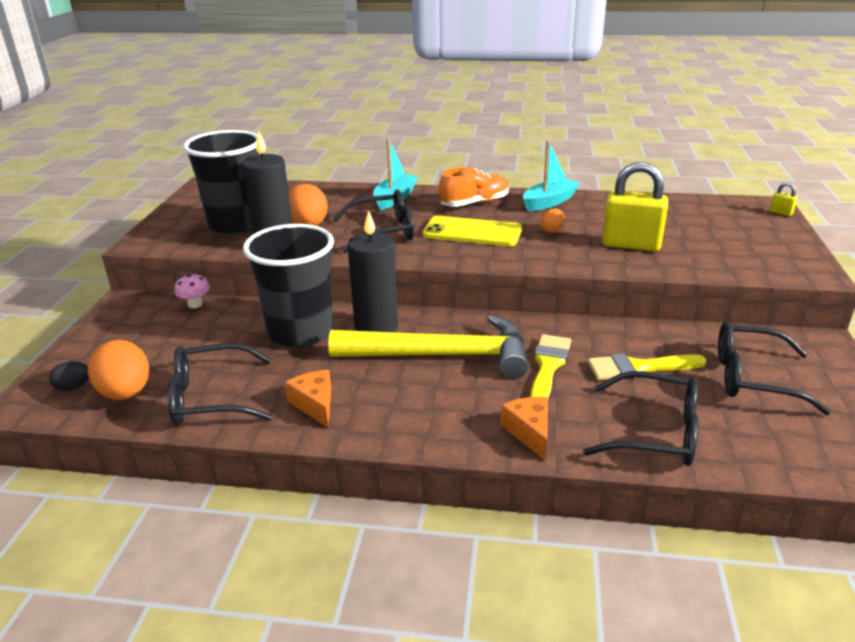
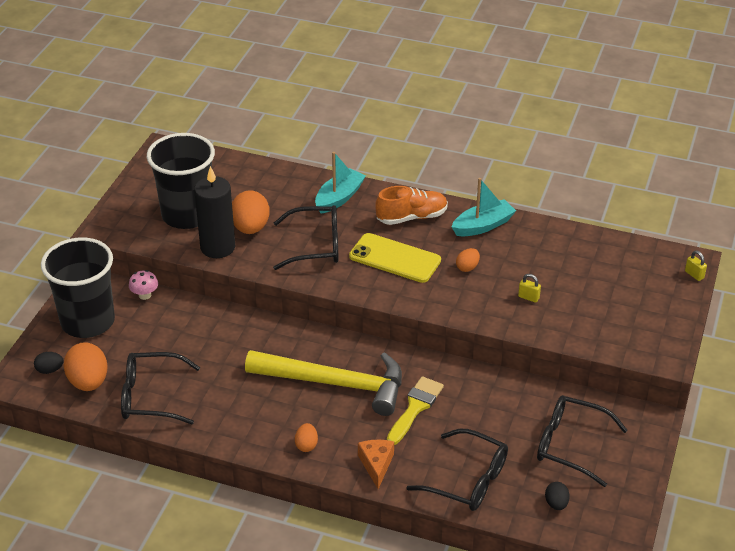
camera: 10 degrees right, 10 degrees up
(300, 332) = (227, 341): black cup -> black cup (88, 321)
(314, 404) = (226, 415): orange cheese -> none
(376, 327) = (290, 346): black candle -> none
(429, 423) = (306, 445): none -> orange egg
(631, 245) = (528, 297): yellow padlock -> yellow padlock, size x0.40
(639, 368) = (486, 421): yellow brush -> none
(783, 443) = (556, 504): none -> black egg

